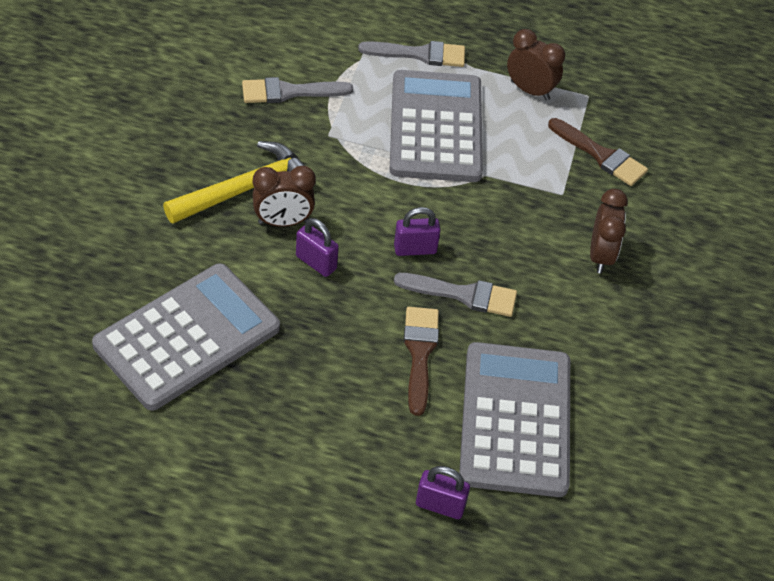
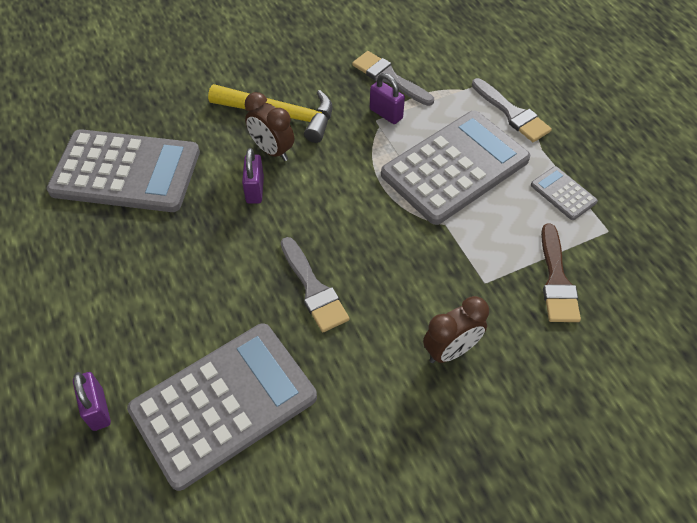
camera: 55 degrees right, 5 degrees up
(415, 249) = (326, 233): purple padlock -> purple padlock (386, 114)
(420, 353) = (231, 301): brown brush -> none
(530, 90) = (563, 193): brown clock -> grey calculator

